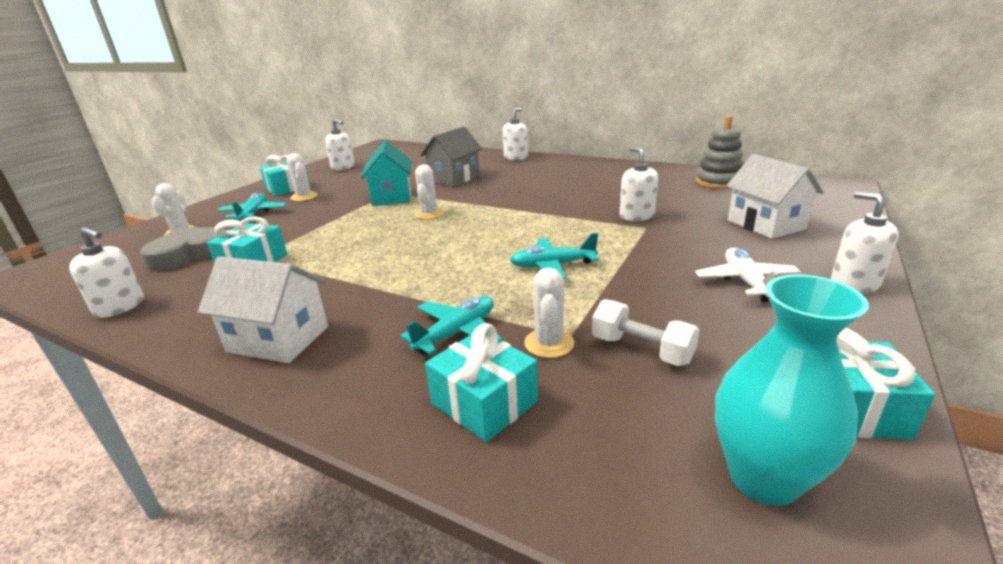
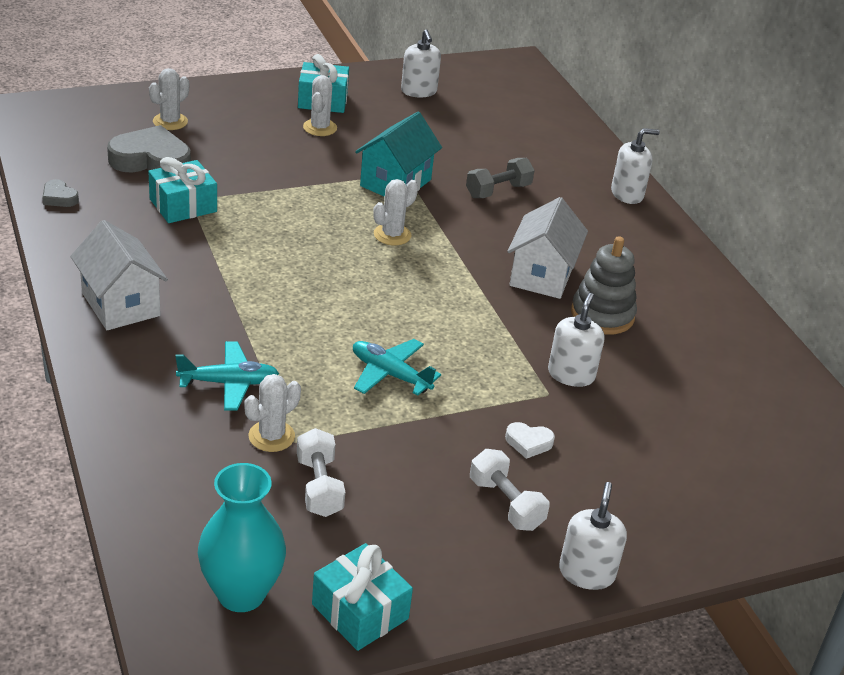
camera: 35 degrees right, 10 degrees up
(120, 307) = (59, 197): white soap dispenser -> grey heart
(254, 214) = (250, 129): turquoise plane -> none
(454, 178) = (498, 191): grey house -> grey dumbbell
(484, 402) = (174, 443): turquoise gift -> none
(687, 250) = (528, 443): none -> white heart
(718, 182) = (763, 394): grey stacking toy -> grey stacking toy (602, 315)
(746, 282) = (506, 503): white plane -> white dumbbell
(765, 224) = (668, 474): white house -> white house (541, 275)

